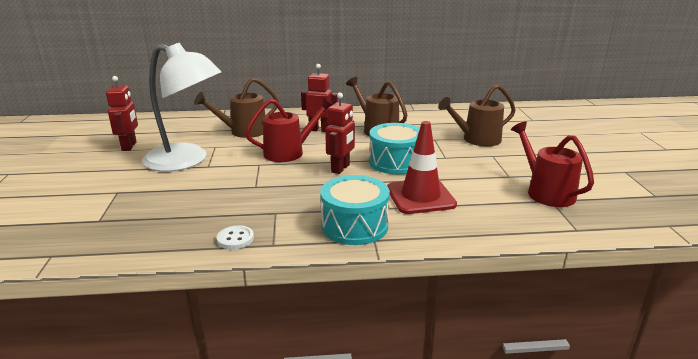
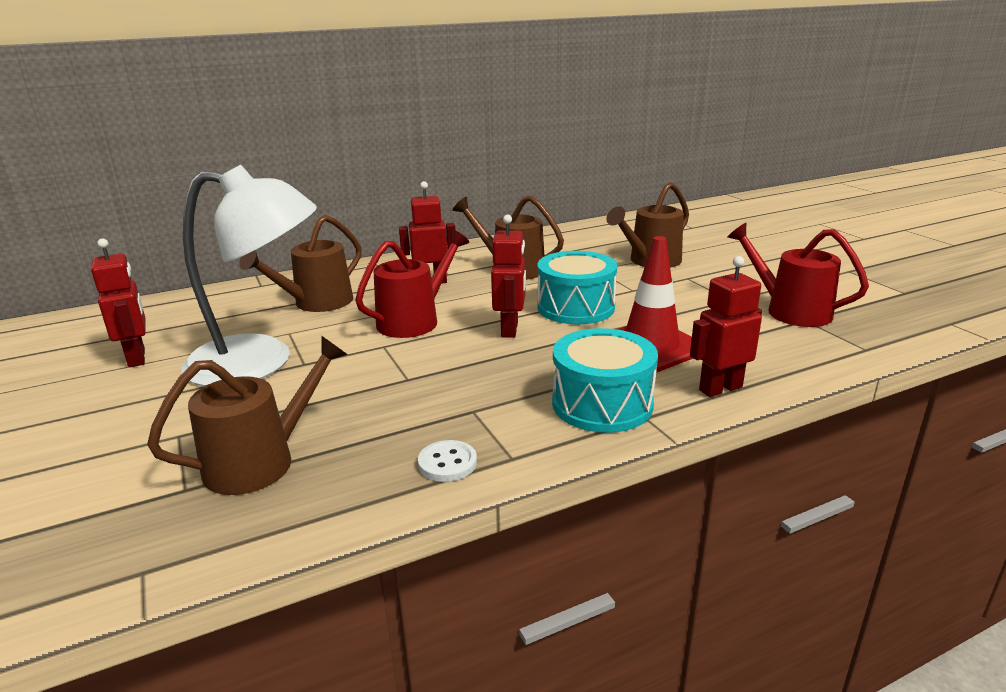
camera: 20 degrees left, 0 degrees up
(143, 215) = (260, 461): none -> brown watering can
(440, 233) = (720, 388): none -> red robot

